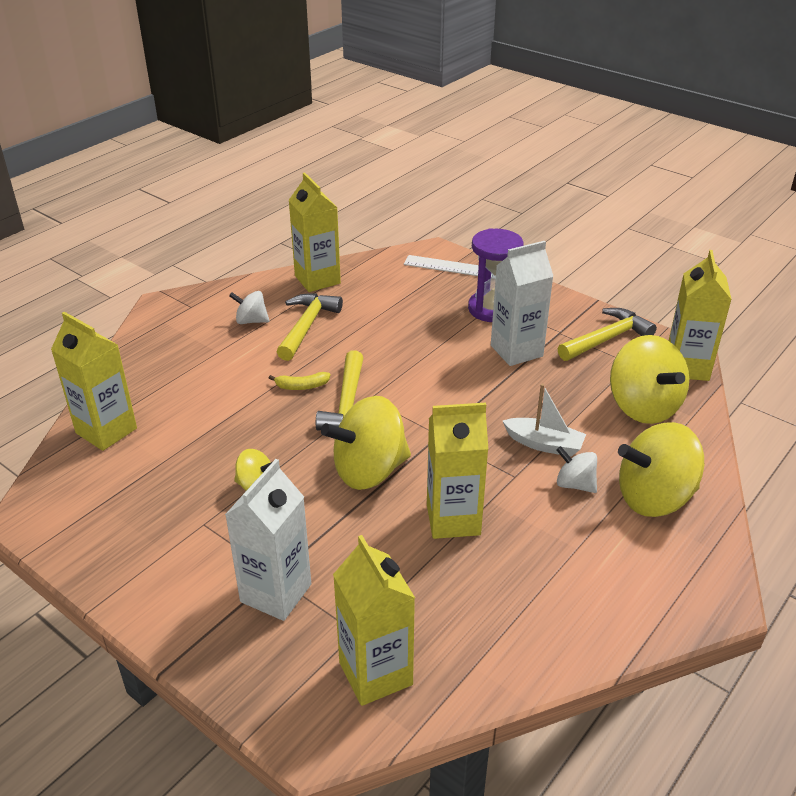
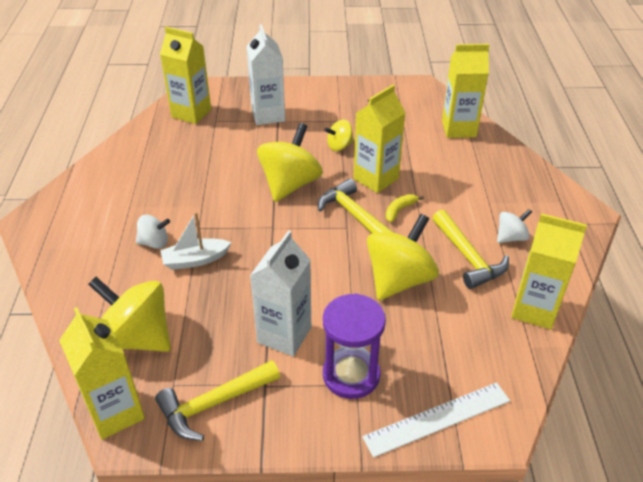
camera: 140 degrees right, 5 degrees up
(453, 519) = (214, 185): yellow carton -> yellow carton (376, 178)
(607, 339) = (214, 404): yellow hammer -> yellow hammer turned 45 degrees clockwise
(654, 498) = (94, 262): yellow spinning top -> yellow spinning top (399, 279)

